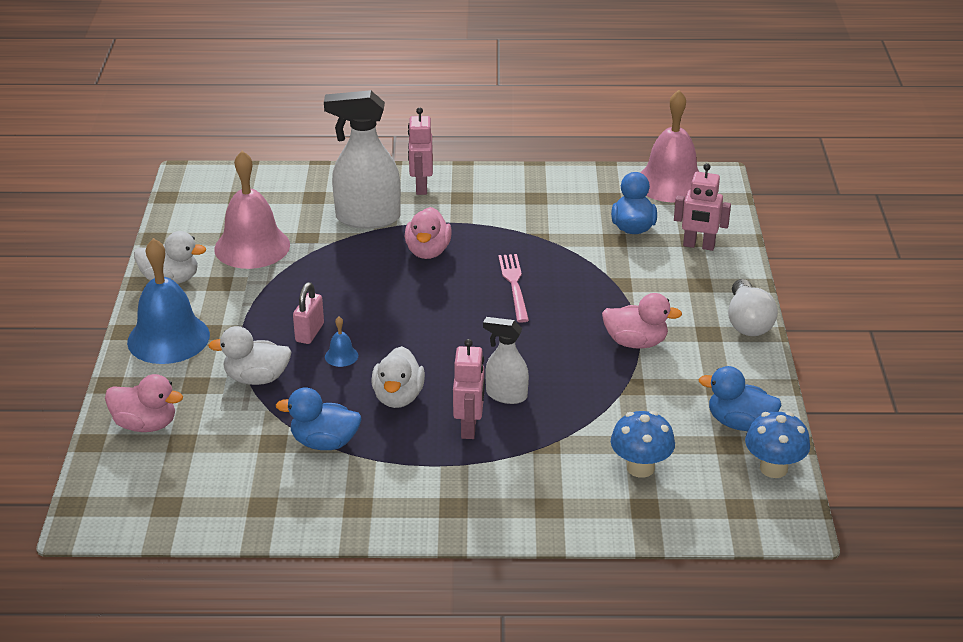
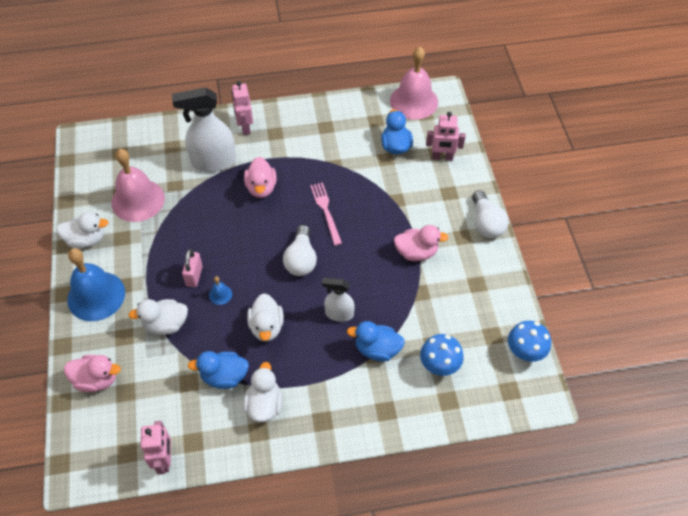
camera: 10 degrees left, 20 degrees up
(373, 479) = (264, 404): none -> white duck
(465, 332) = (301, 259): none -> white light bulb
(469, 427) = (320, 347): pink robot -> pink robot (164, 460)
(739, 423) = (496, 315): blue duck -> blue duck (377, 349)

